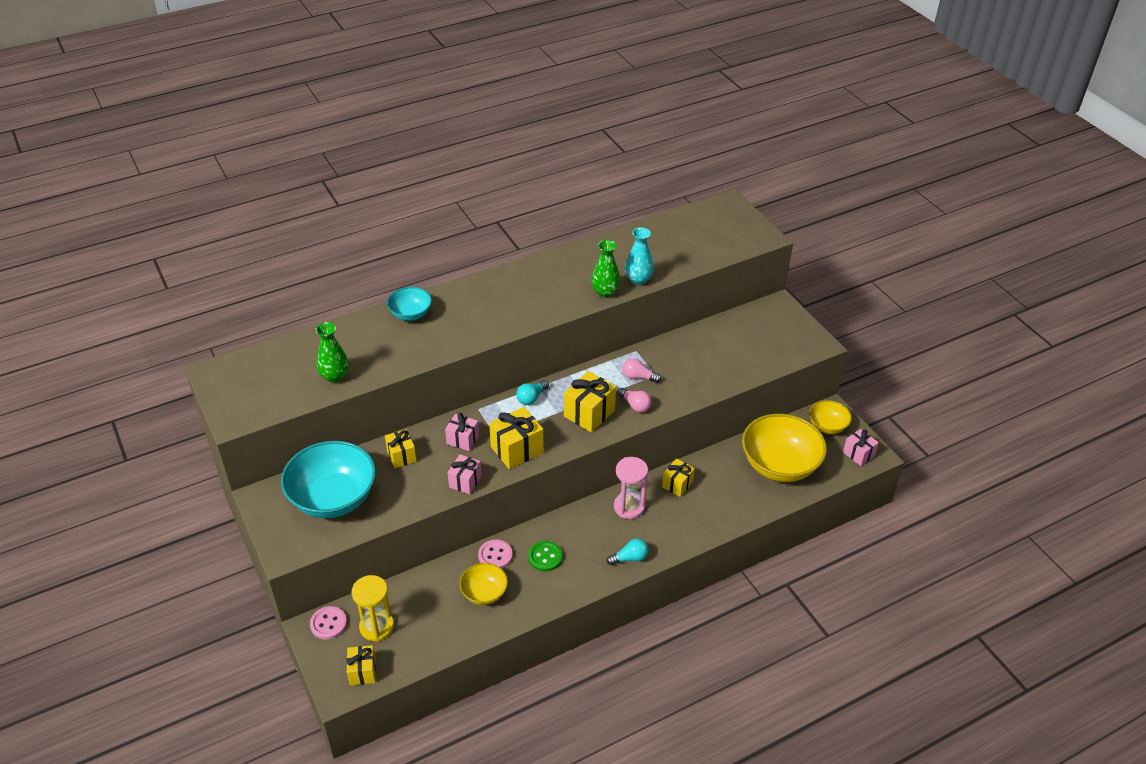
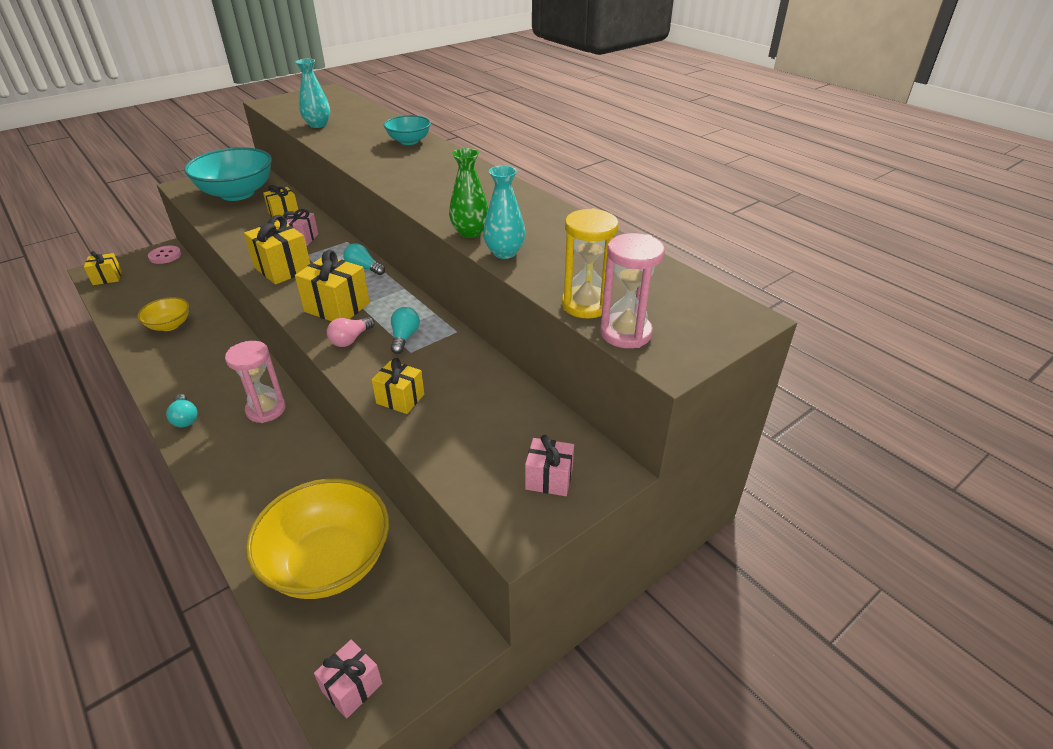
camera: 80 degrees right, 5 degrees down
(335, 376) = (318, 125): green vase -> turquoise vase
(376, 627) = (152, 277): yellow hourglass -> yellow hourglass (585, 305)
(465, 481) = (242, 247): pink gift -> pink gift (549, 479)
(495, 555) = (215, 325): pink button -> none
(545, 557) = (204, 356): green button -> none
(638, 377) = (404, 337): pink light bulb -> turquoise light bulb
(677, 484) = (299, 449): yellow gift -> yellow gift (400, 399)
(738, 247) = (625, 333): none -> pink hourglass
(827, 426) = (421, 631): yellow bowl -> none

